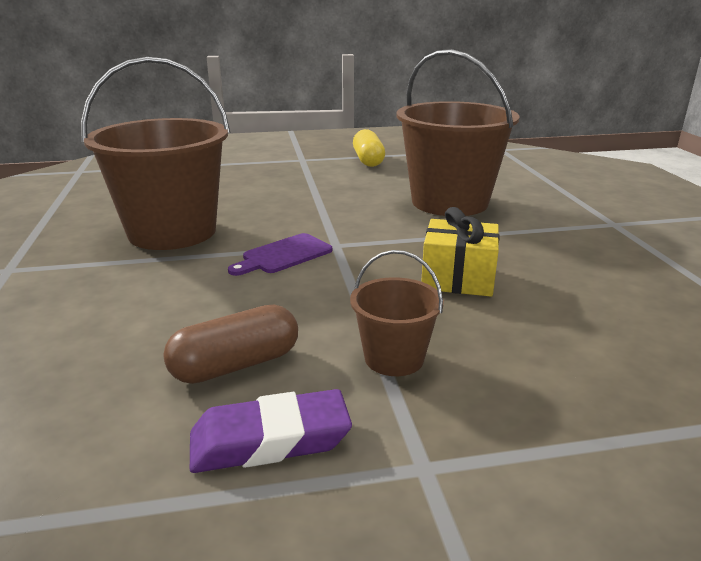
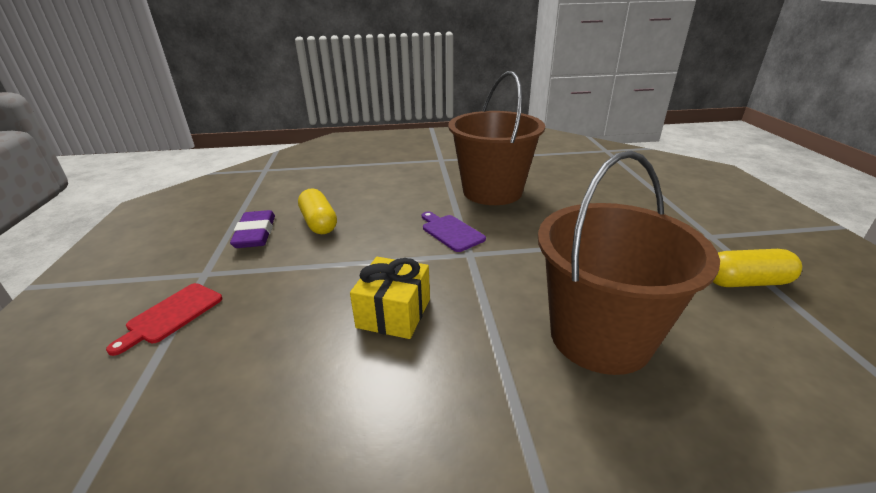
camera: 95 degrees right, 5 degrees up
(236, 365) = (319, 223): brown capsule -> yellow capsule
(394, 358) = (296, 271): brown bucket -> none
(549, 461) = (171, 315): none -> red cutting board

